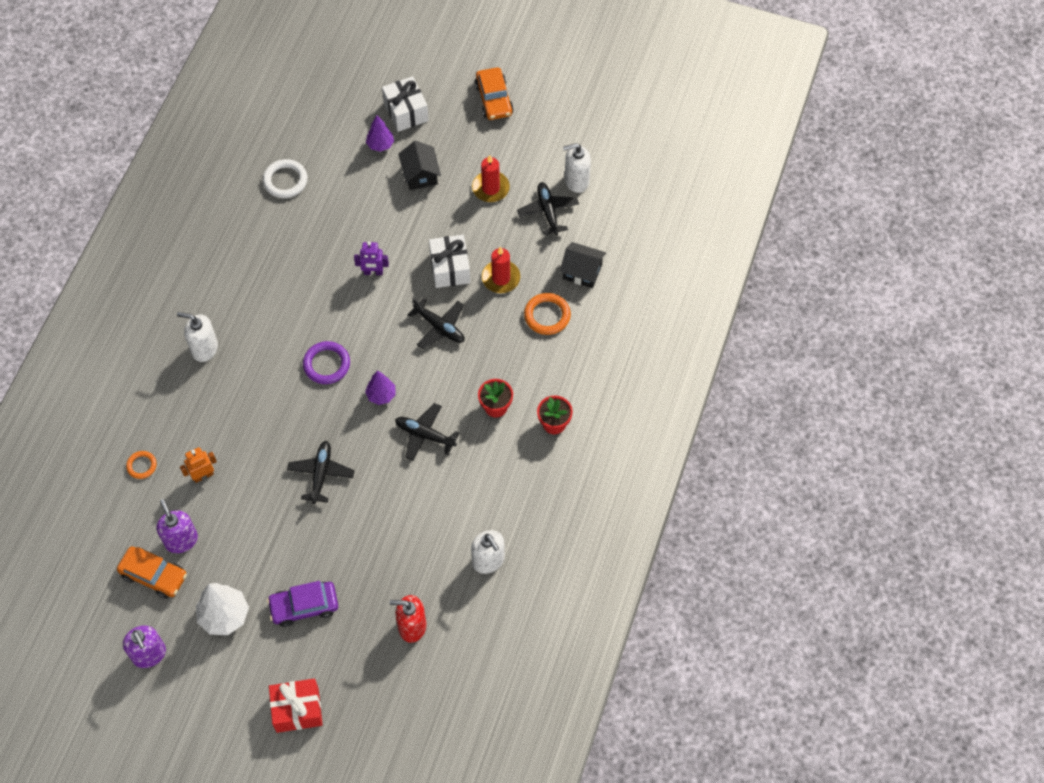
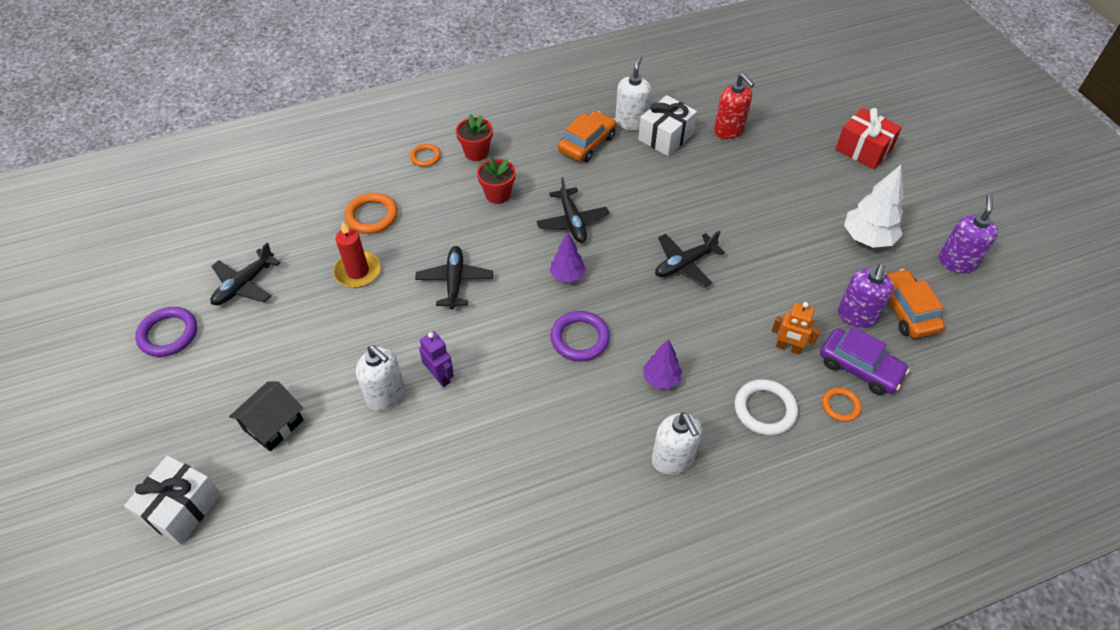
camera: 130 degrees left, 10 degrees down
(285, 181) = (387, 562): white ring -> white ring (765, 409)
(304, 606) = (795, 197): purple car -> purple car (859, 367)
(380, 145) = (255, 497): purple tree -> purple tree (661, 379)
(450, 268) = (379, 317): white gift -> white gift (665, 137)
(490, 188) = (247, 349): red candle -> none
(494, 99) = (105, 429): orange car -> orange car (587, 144)
(541, 155) = (168, 334): none -> purple ring
(576, 181) = (186, 286): white soap dispenser -> white soap dispenser (386, 395)
(580, 386) = (425, 157): none -> orange ring
(582, 271) = (300, 220): black house -> none

